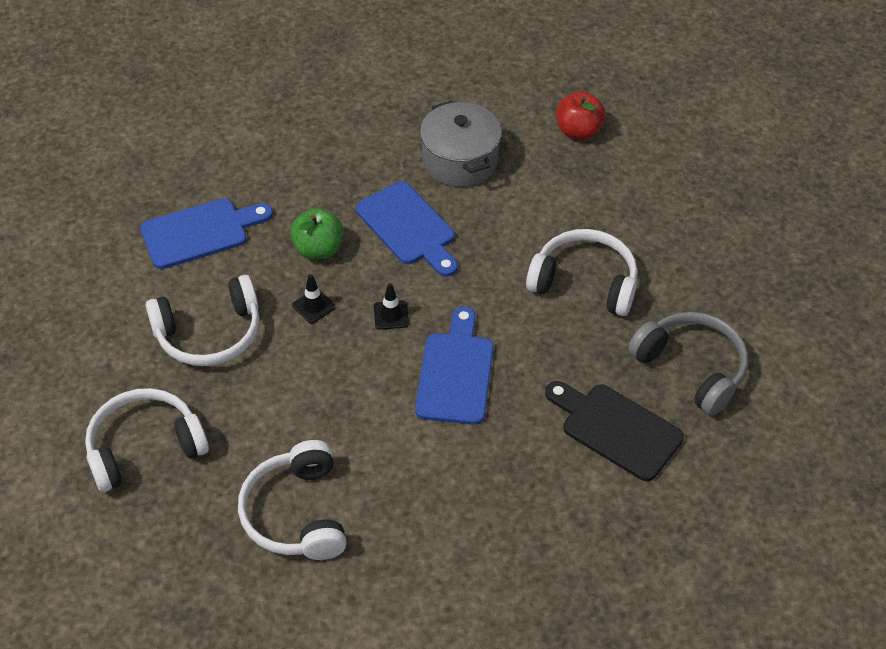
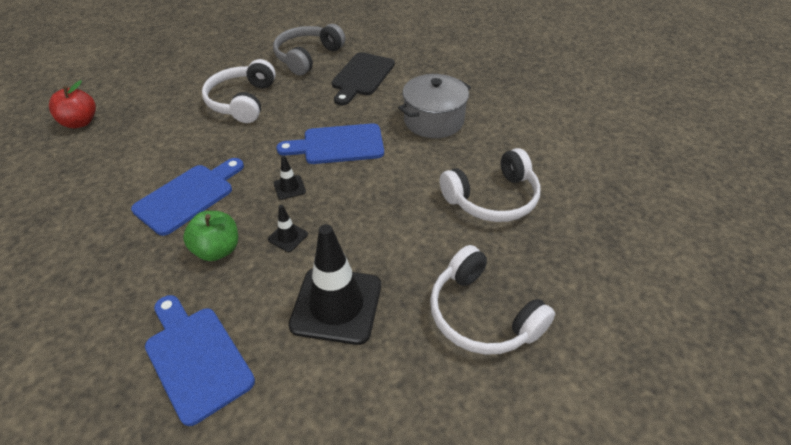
camera: 105 degrees left, 5 degrees down
(209, 334) = (336, 305): white headphones -> black traffic cone
(460, 160) = (105, 180): grey pot -> grey pot (433, 120)

